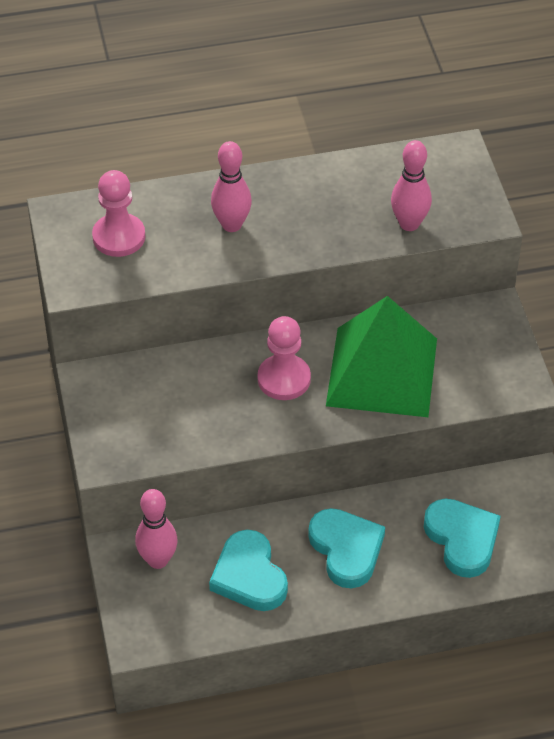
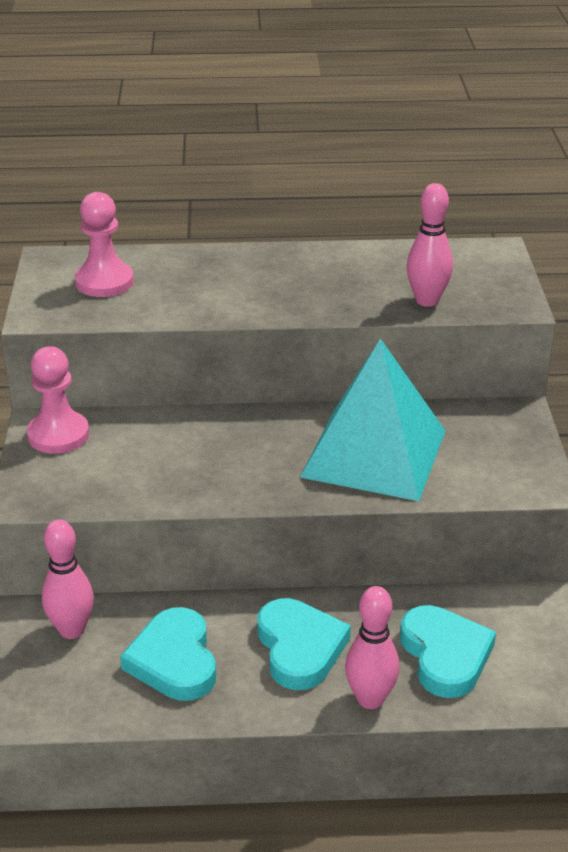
camera: 10 degrees right, 15 degrees down
(231, 225) = (229, 284): pink bowling pin -> pink bowling pin (370, 699)
(284, 379) = (259, 448): pink pawn -> pink pawn (58, 435)
(382, 372) = (374, 453): green pyramid -> turquoise pyramid

